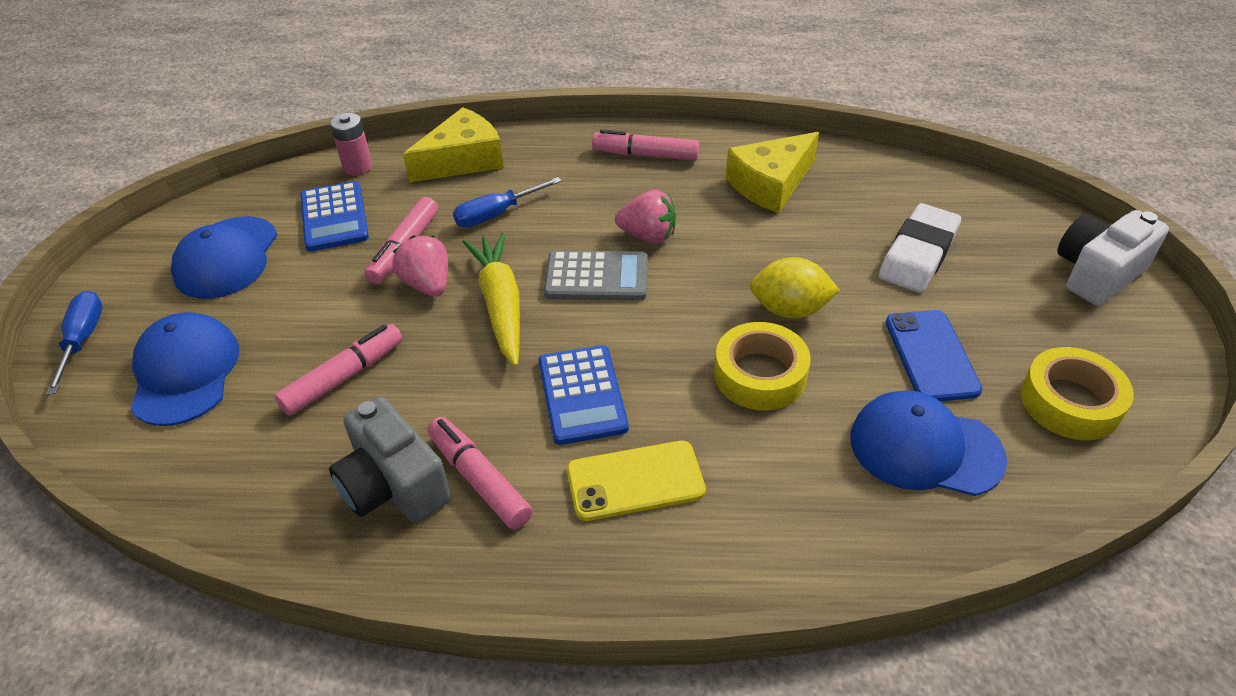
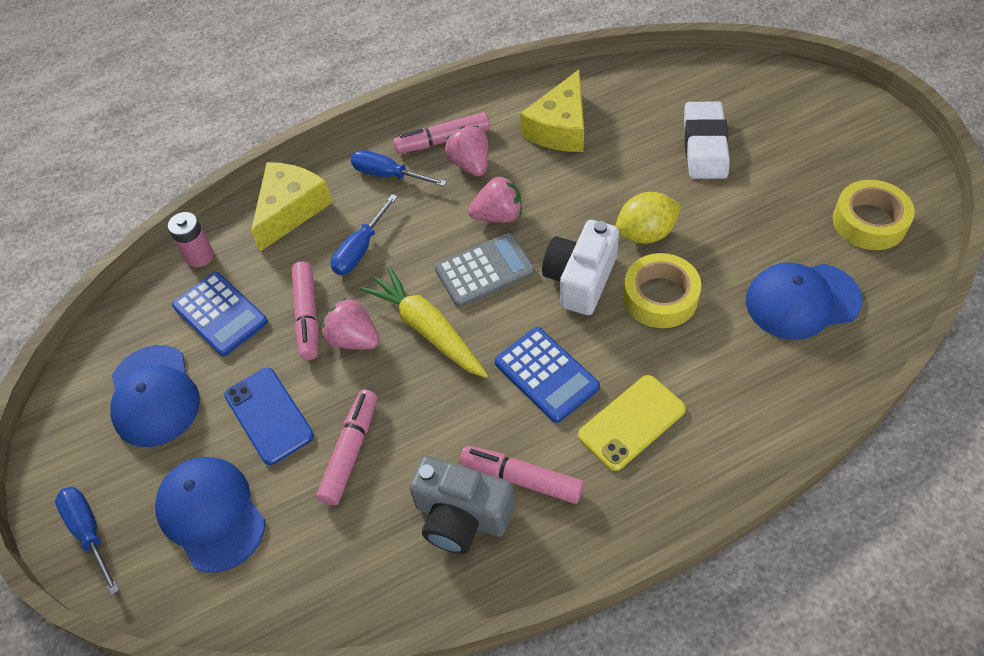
camera: 25 degrees left, 10 degrees up
(571, 164) = (387, 175): none -> blue screwdriver
(656, 183) = (470, 164): none -> pink strawberry
(931, 355) = (763, 226): blue phone -> blue phone (269, 415)
(1097, 273) = (830, 109): white camera -> white camera (580, 279)

